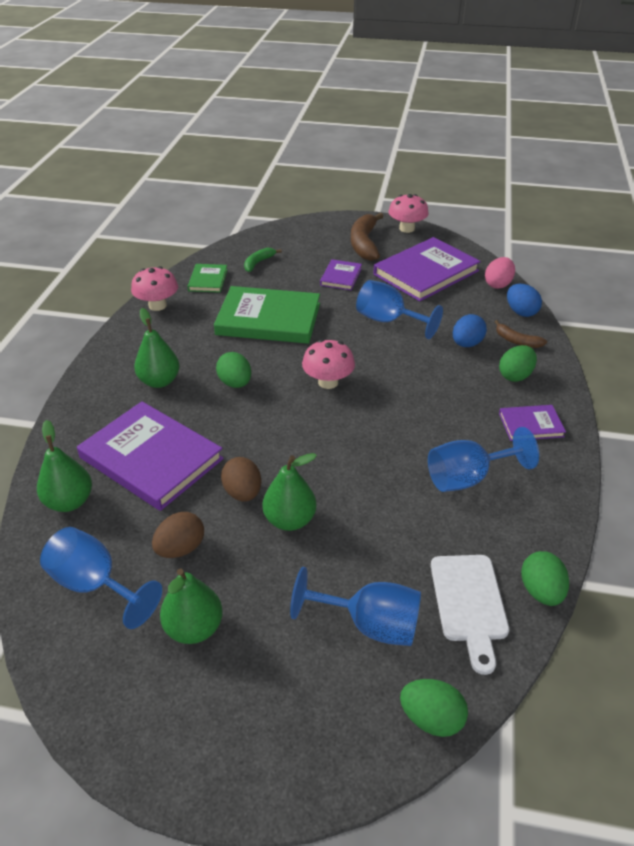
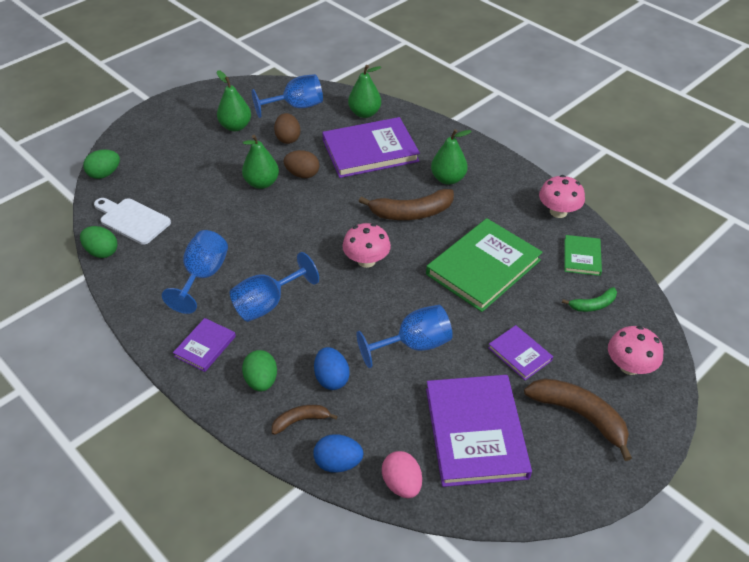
camera: 125 degrees right, 5 degrees up
(208, 280) = (582, 257): green book -> green book turned 60 degrees clockwise
(235, 383) = (411, 213): green egg -> brown banana
(258, 263) = (593, 305): green banana -> green banana turned 90 degrees clockwise
(370, 624) = (167, 179): blue goblet -> blue goblet (267, 304)
(407, 229) = (593, 484): pink mushroom -> pink mushroom (629, 366)

